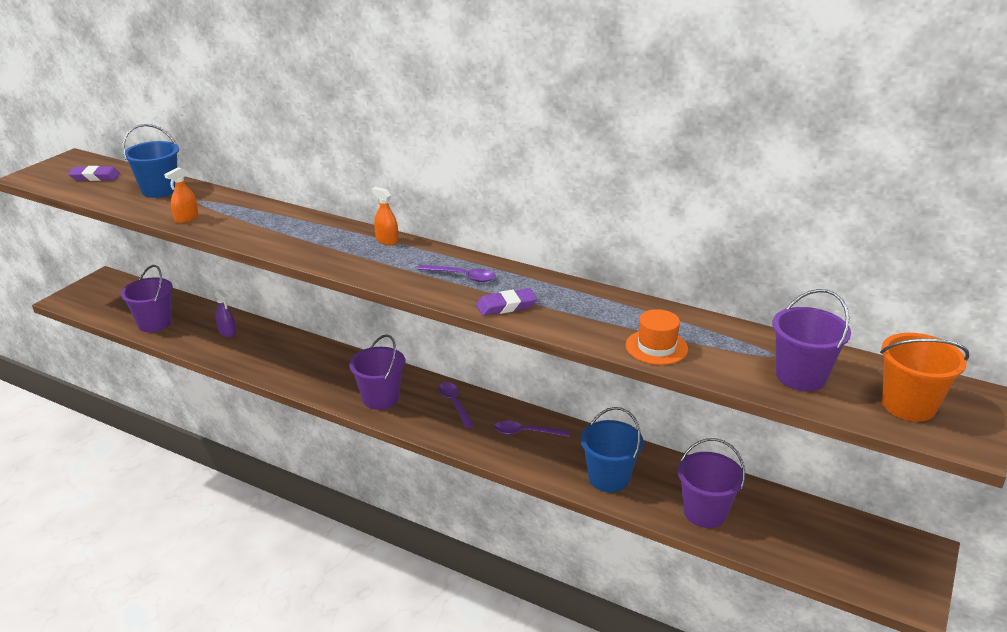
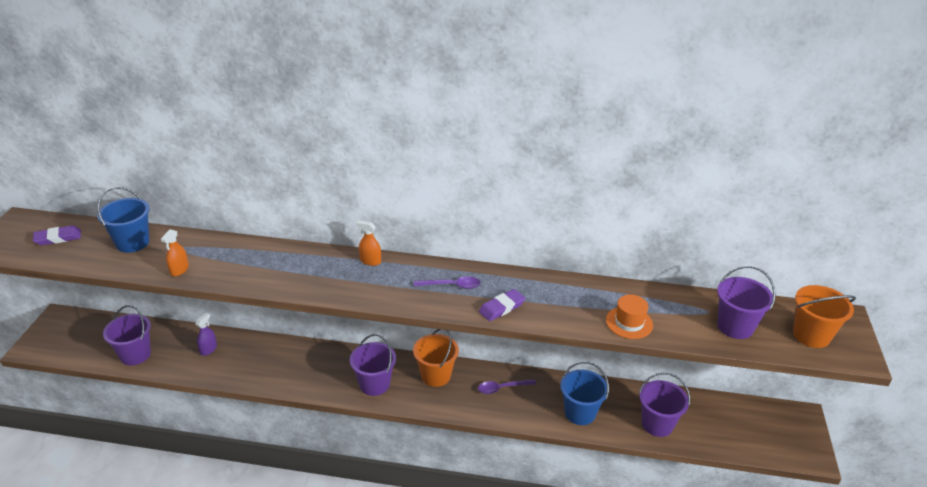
camera: 20 degrees left, 5 degrees up
(227, 332) = (208, 349): purple spray bottle -> purple spray bottle turned 90 degrees counterclockwise
(454, 404) = (435, 375): purple spoon -> orange bucket

